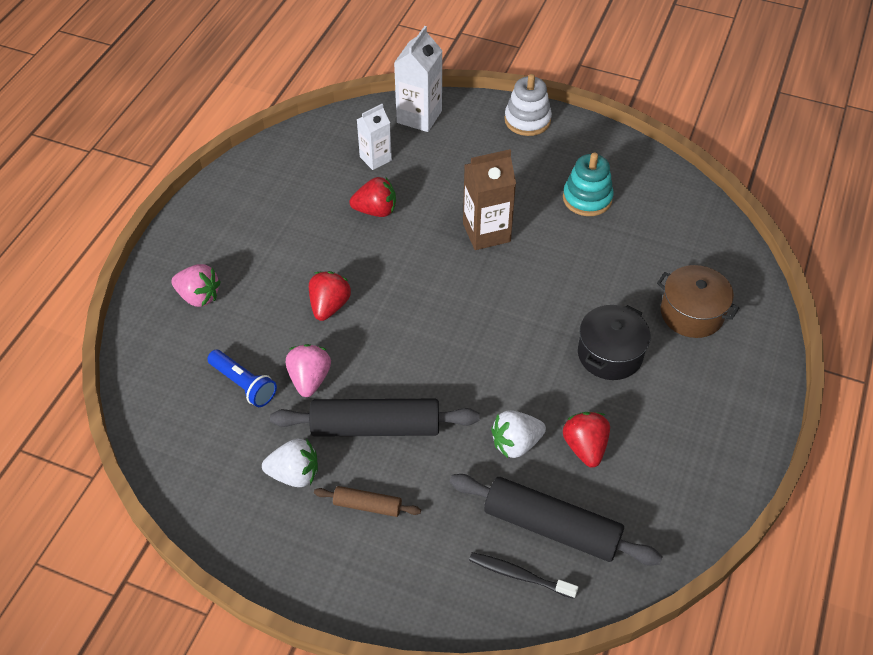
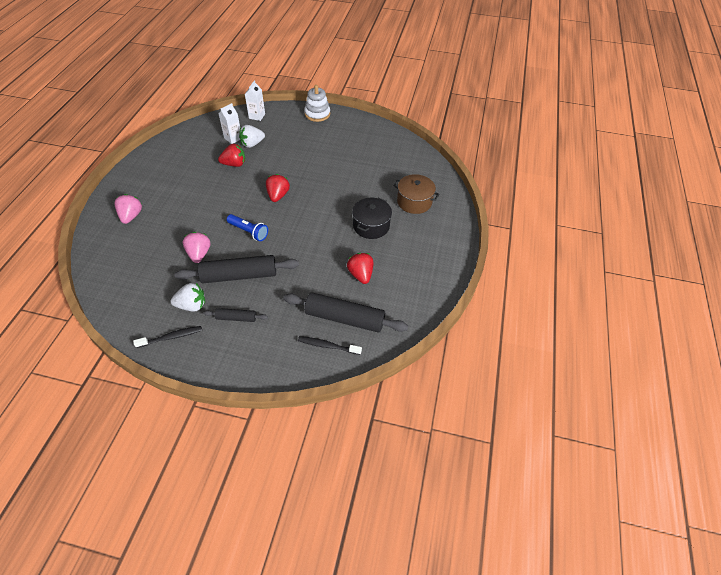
camera: 10 degrees left, 0 degrees up
(199, 296) = (131, 216): pink strawberry -> pink strawberry turned 105 degrees counterclockwise
(243, 384) = (159, 260): blue flashlight -> blue flashlight (248, 231)
(259, 528) = (171, 337): none -> black toothbrush
(329, 306) = (209, 215): red strawberry -> red strawberry (278, 195)
(367, 505) = (236, 318): brown rolling pin -> black rolling pin
(419, 117) = (257, 116): white carton -> white carton, size x0.65
(486, 232) = (298, 170): brown carton -> none
(516, 443) = (321, 276): white strawberry -> white strawberry (252, 144)
(587, 198) = (353, 150): turquoise stacking toy -> none

